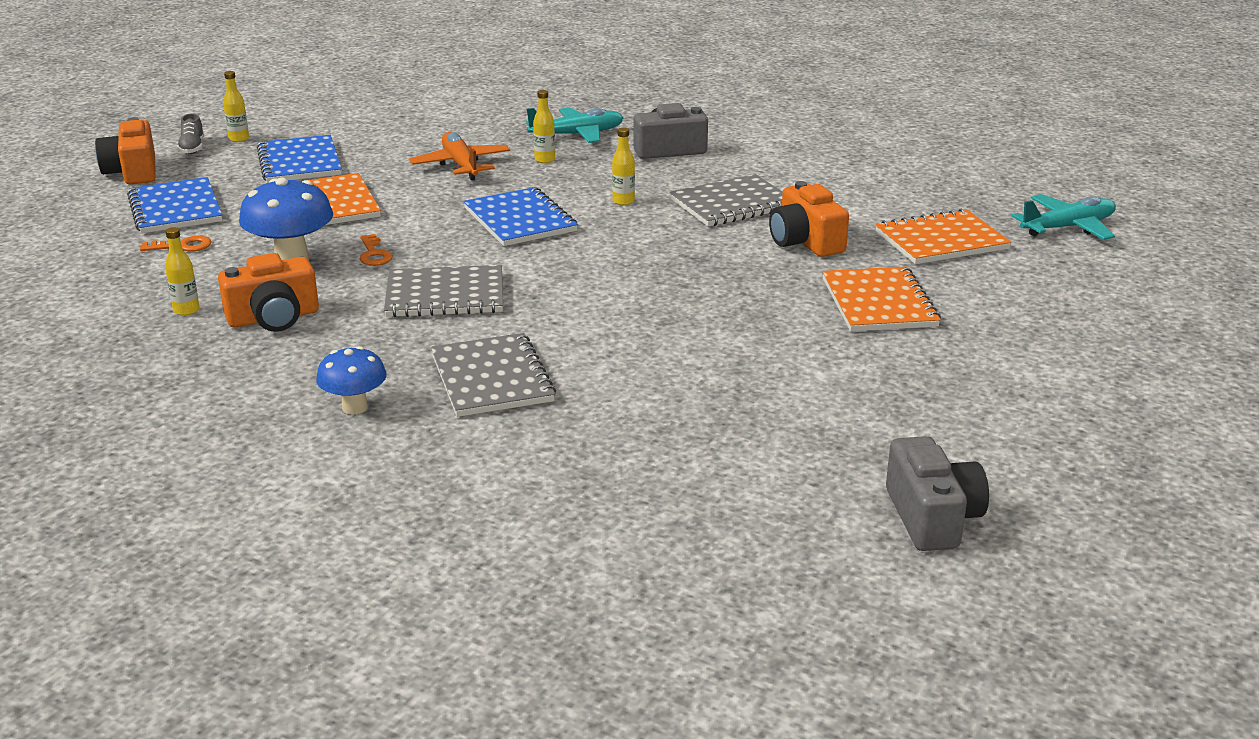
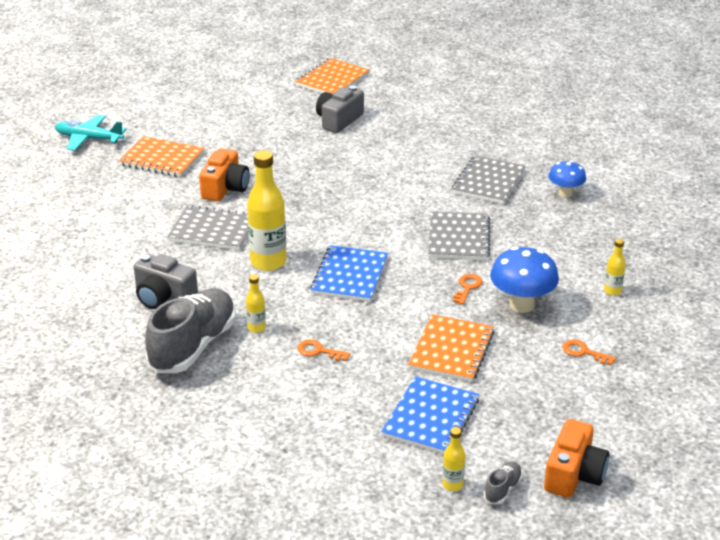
camera: 140 degrees left, 5 degrees up
(175, 209) = (566, 400): blue notebook -> none
(273, 318) = (565, 263): orange camera -> none
(445, 295) = (458, 238): grey notebook -> grey notebook turned 60 degrees clockwise
(461, 165) = (319, 351): orange plane -> orange key
(577, 134) = (193, 346): turquoise plane -> grey shoe
(623, 201) = (268, 262): yellow bottle -> yellow bottle, size x2.12
(878, 303) = (260, 143): orange notebook -> orange notebook (332, 80)
(932, 517) = (397, 72): grey camera -> grey camera (339, 120)

